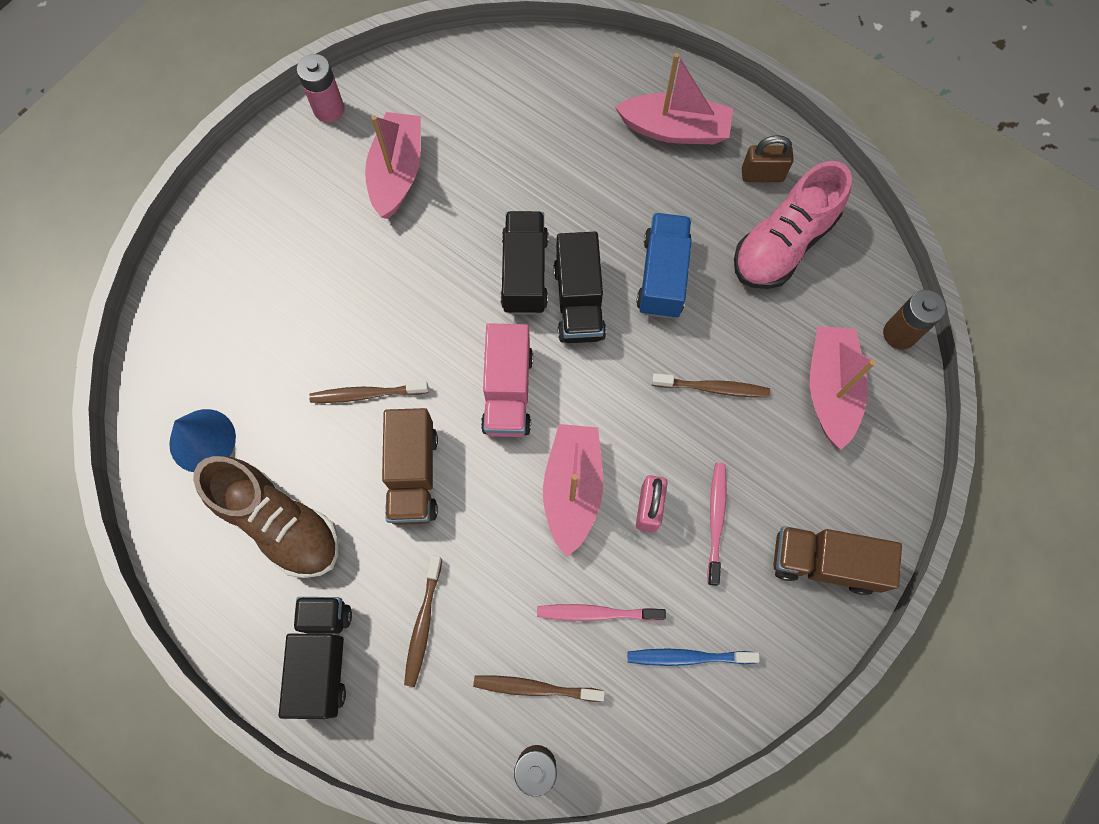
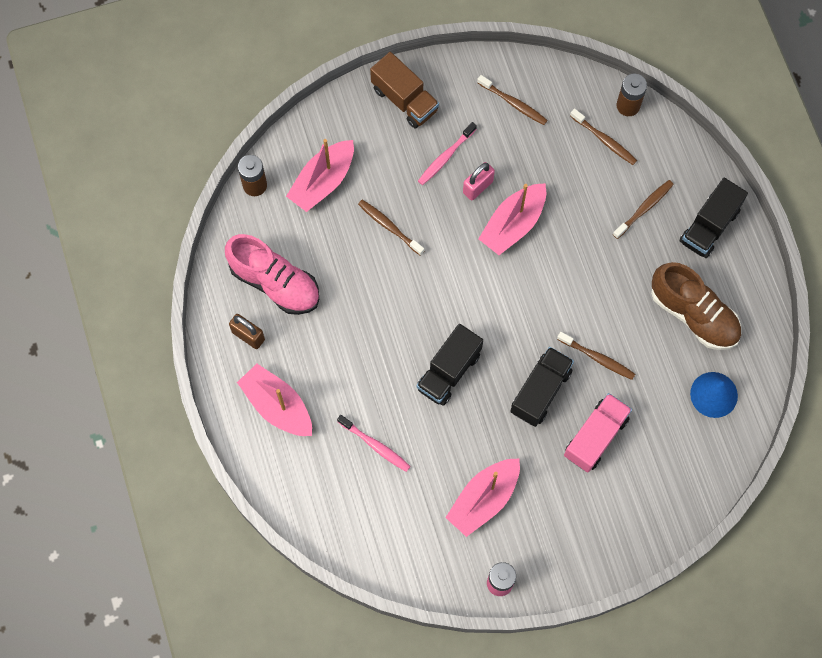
camera: 145 degrees left, 0 degrees up
(280, 523) = (693, 314): brown shoe -> brown shoe turned 150 degrees clockwise
(413, 475) = (599, 291): brown truck -> none
(508, 392) = (511, 304): pink truck -> pink truck (595, 437)
(579, 302) = (429, 330): black truck -> black truck (540, 391)
(597, 613) = (546, 154): pink toothbrush -> pink toothbrush (375, 445)
(662, 276) = (365, 312): blue truck -> none
(688, 657) = (513, 103): blue toothbrush -> brown toothbrush
(783, 244) = (275, 283): pink shoe -> pink shoe turned 45 degrees clockwise

